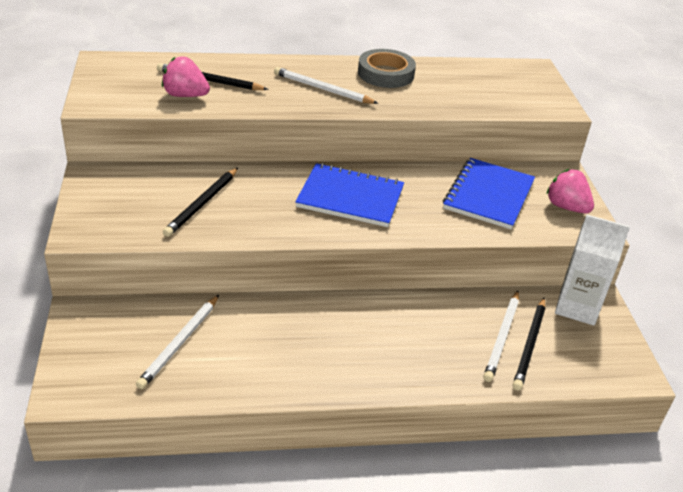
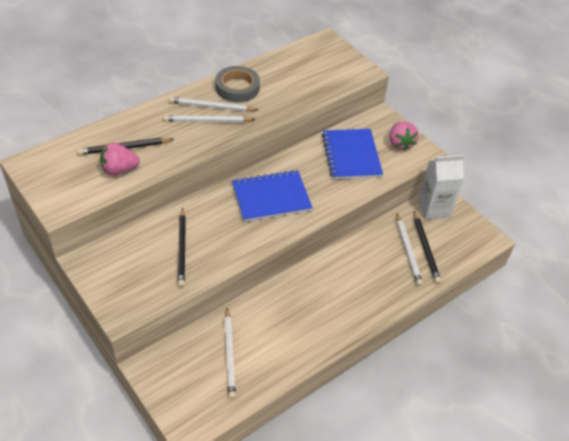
camera: 30 degrees left, 10 degrees up
(339, 80) = (211, 107): none -> white pencil
(566, 207) = (400, 143): pink strawberry -> pink strawberry turned 120 degrees counterclockwise

